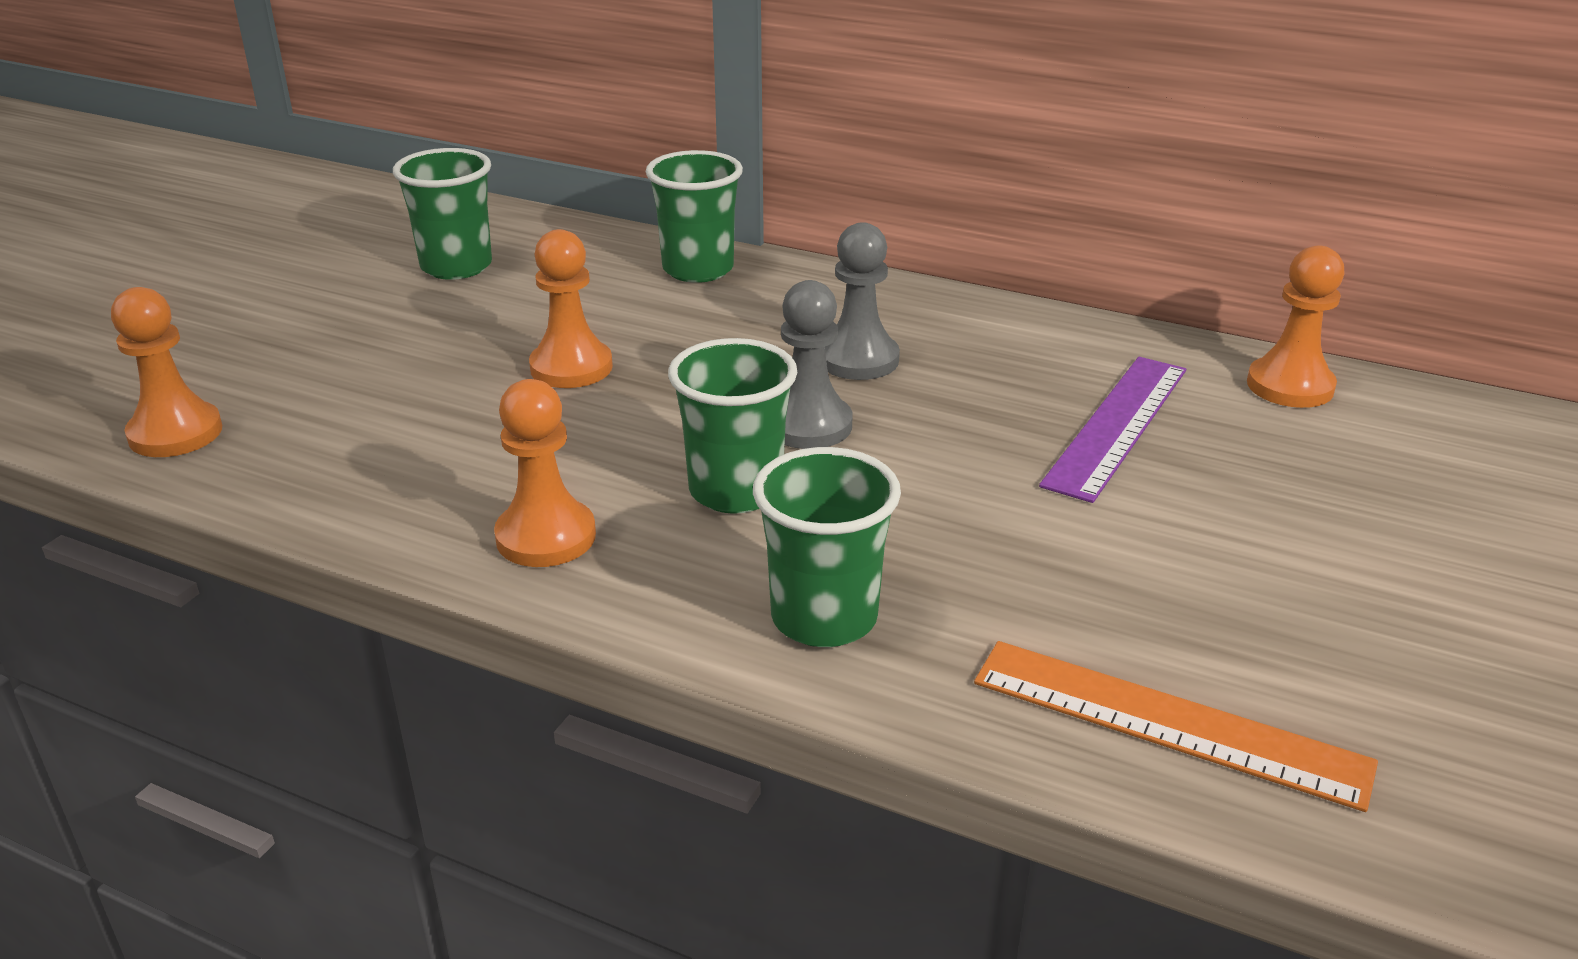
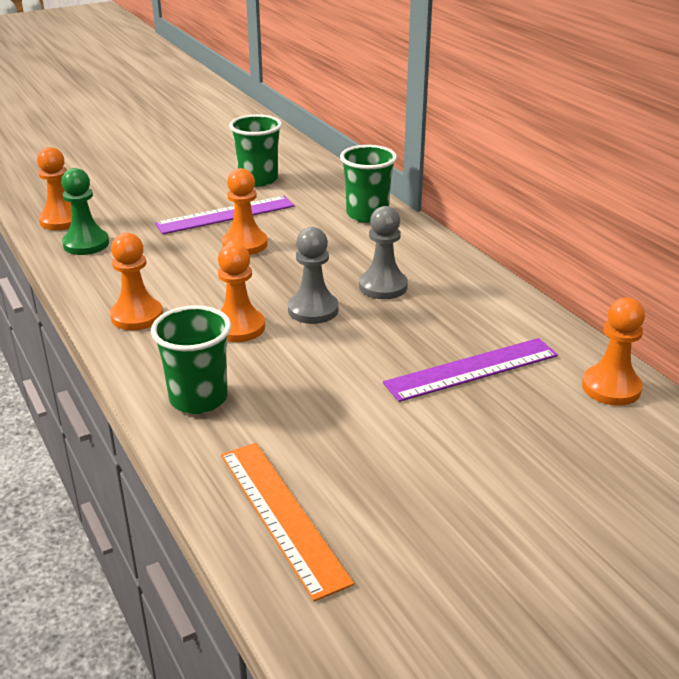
camera: 35 degrees right, 0 degrees up
(283, 456) = (86, 244): none -> green pawn
(476, 334) = (225, 215): none -> purple ruler
(735, 491) = (239, 327): green cup -> orange pawn

